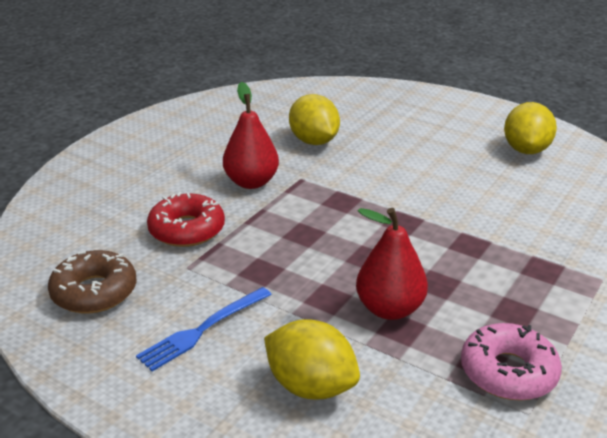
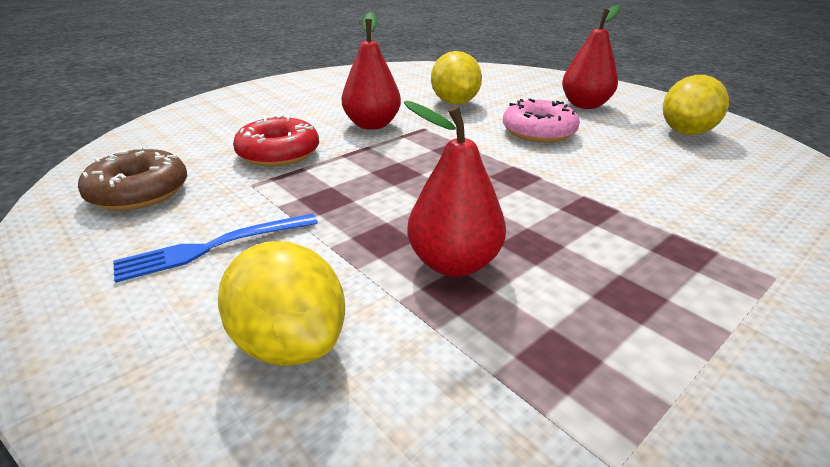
camera: 15 degrees right, 0 degrees up
(434, 128) = (585, 105): none -> red pear
(508, 372) = (597, 385): pink donut -> pink donut (538, 132)

